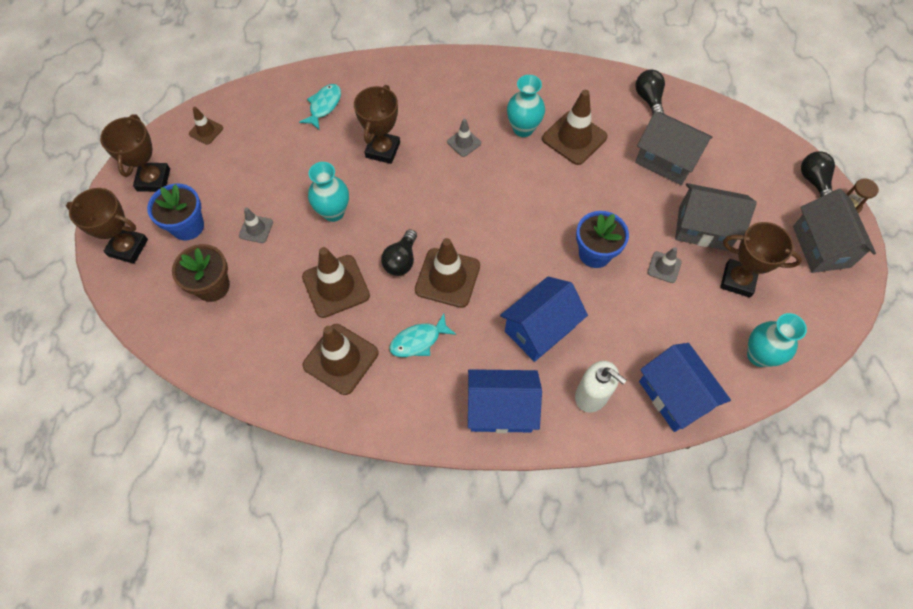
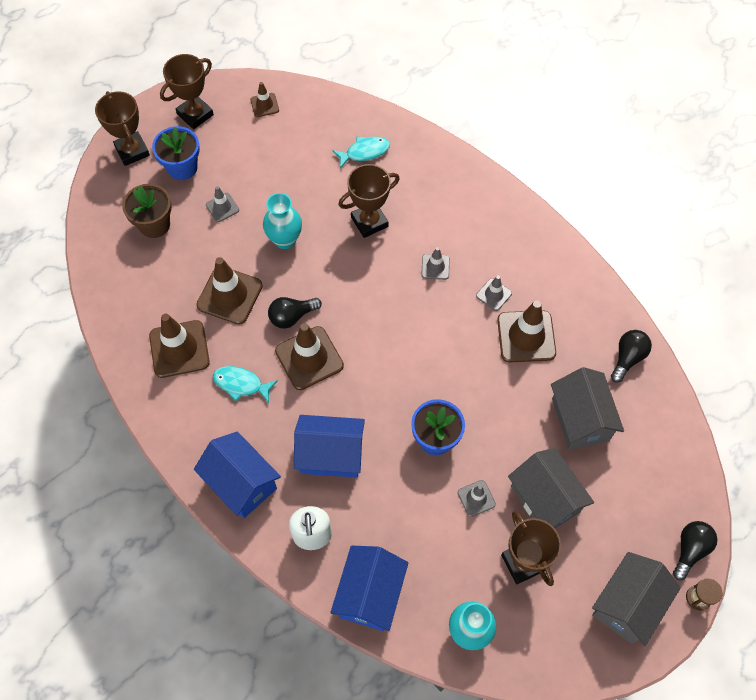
camera: 45 degrees right, 0 degrees up
(523, 129) = (493, 294): turquoise vase -> grey traffic cone

